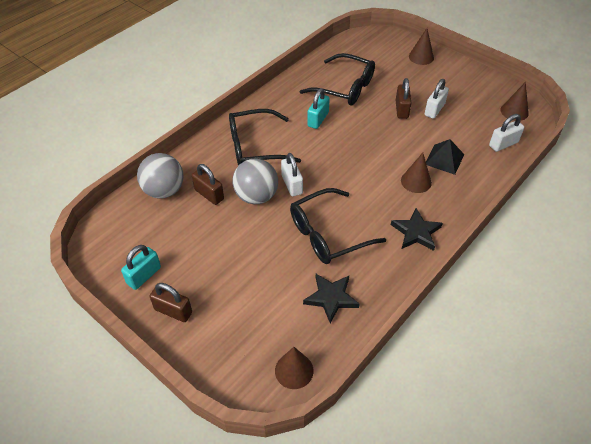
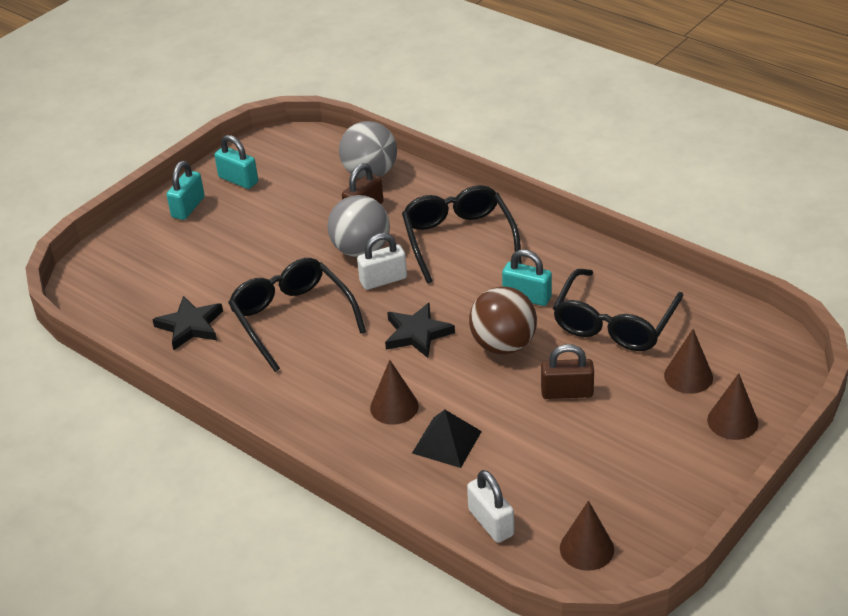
camera: 90 degrees right, 10 degrees down
(173, 311) = (188, 207): brown padlock -> turquoise padlock
(294, 370) = (98, 302): brown cone -> brown cone (688, 376)
(361, 132) = (503, 345): none -> brown ball
(416, 232) = (292, 405): black star -> black star (417, 333)
(434, 110) = (573, 434): white padlock -> none

